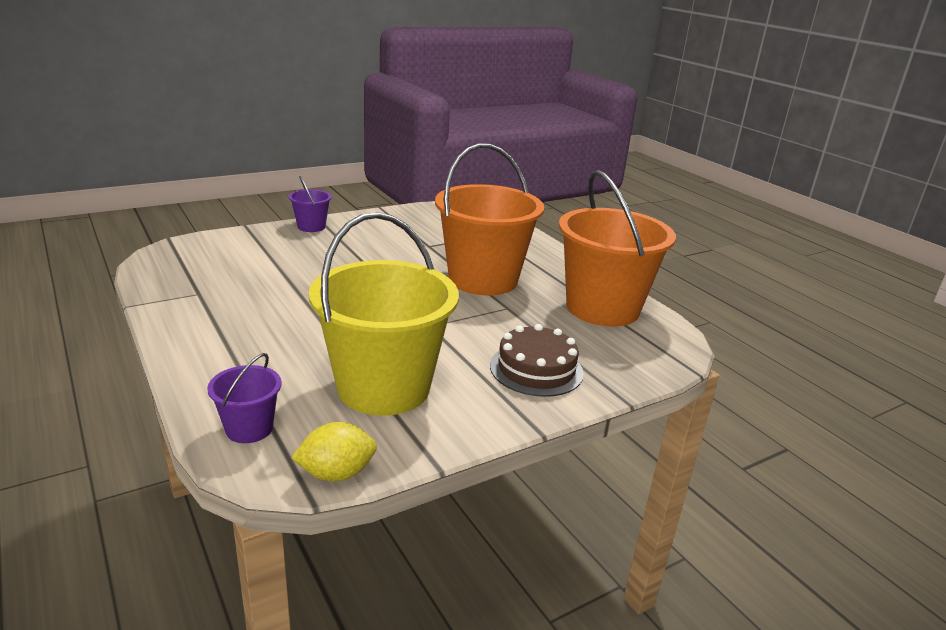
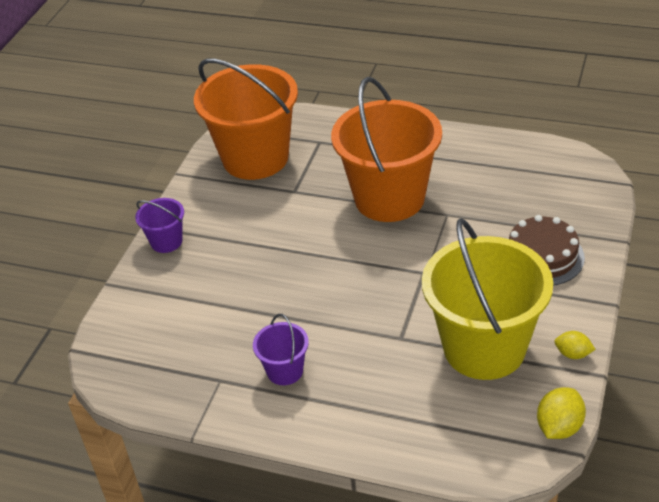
camera: 35 degrees left, 15 degrees up
(249, 428) = (464, 445): purple bucket -> purple bucket (285, 371)
(443, 438) = (573, 354): none -> yellow lemon
(602, 308) = (503, 166): orange bucket -> orange bucket (255, 158)

